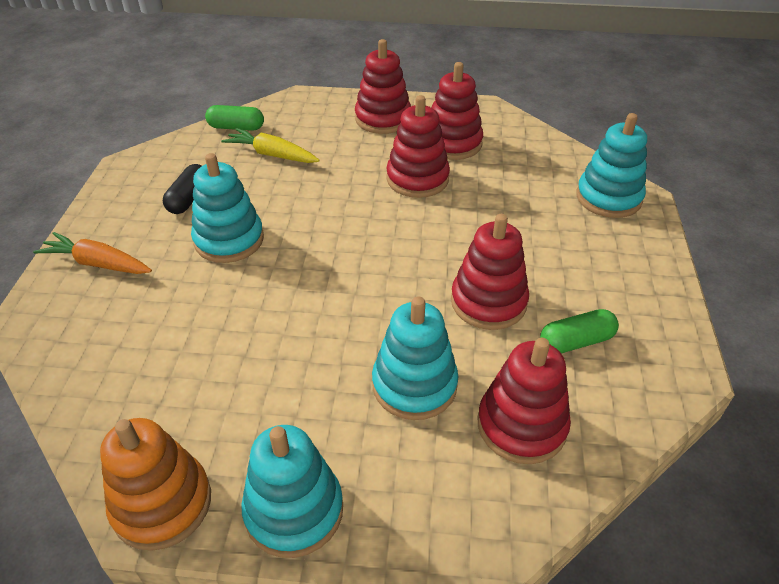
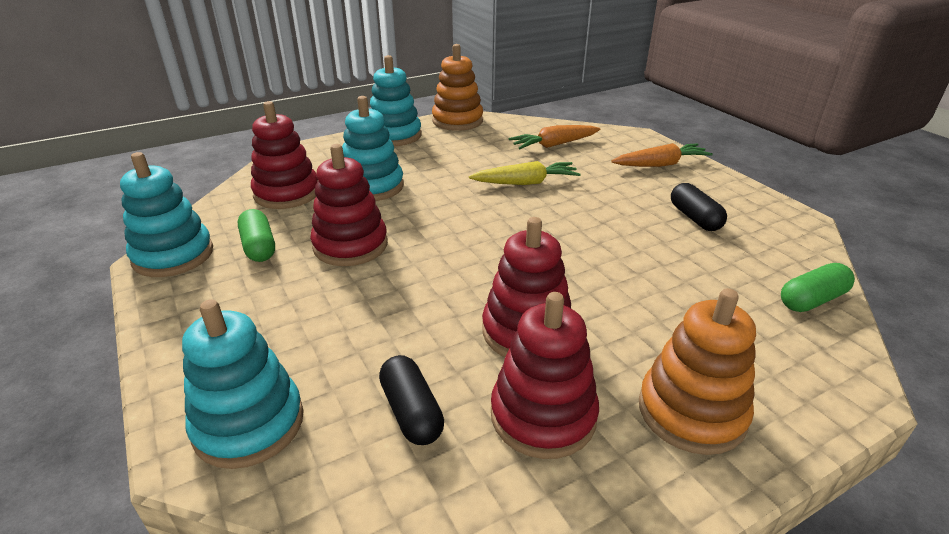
camera: 145 degrees right, 10 degrees down
(134, 355) = (554, 145): none -> orange carrot
(229, 240) = (608, 206): turquoise stacking toy -> turquoise stacking toy (173, 255)
(272, 155) = (714, 286): yellow carrot -> yellow carrot (525, 183)
(383, 119) = (691, 412): red stacking toy -> orange stacking toy
(517, 169) = (411, 412): none -> black capsule
(576, 341) = (259, 247): green capsule -> green capsule turned 60 degrees counterclockwise

